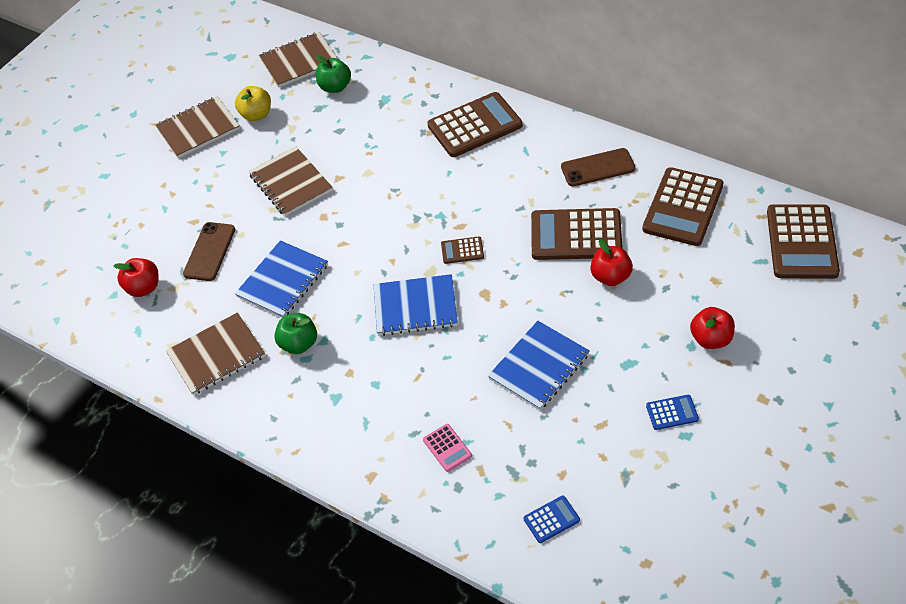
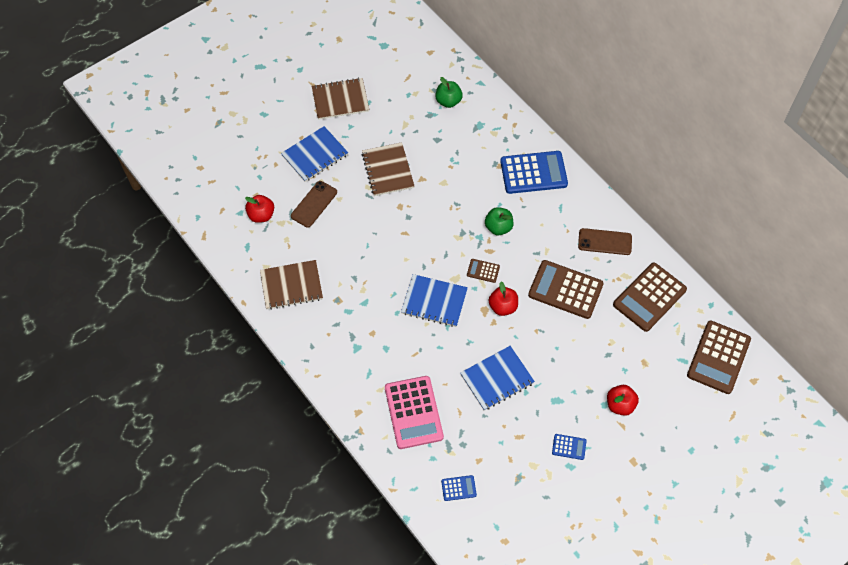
camera: 15 degrees right, 10 degrees up
(256, 115) = (384, 104): yellow apple -> none
(282, 281) = (354, 246): blue notebook -> blue notebook (315, 155)
(299, 61) = (431, 69): brown notebook -> none
(299, 344) = (347, 298): green apple -> green apple (498, 227)
(447, 448) = (413, 412): pink calculator -> pink calculator, size x2.18
(474, 125) = (533, 173): brown calculator -> blue calculator
(610, 277) = (574, 331): red apple -> red apple (503, 307)

